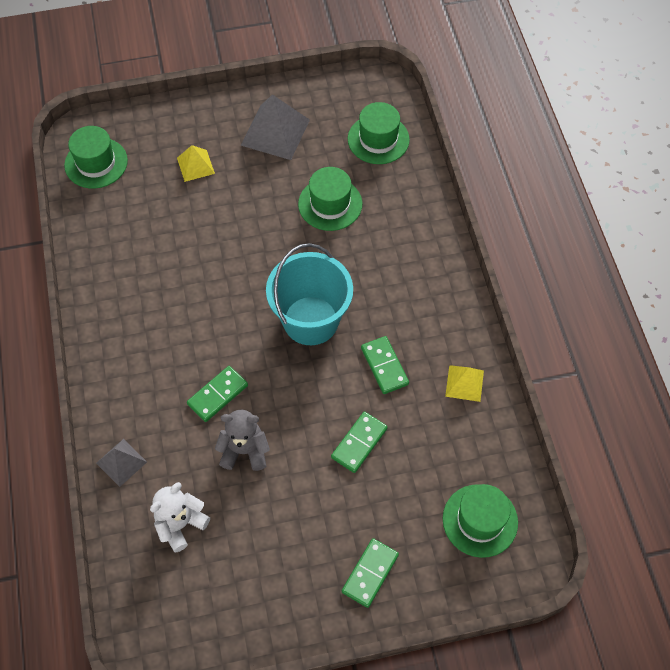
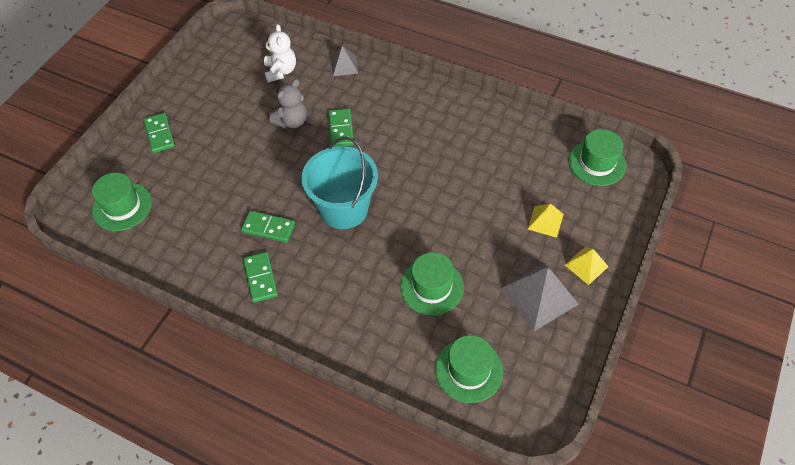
camera: 130 degrees right, 5 degrees down
(359, 443) = (234, 179): green domino -> green domino (261, 278)
(464, 383) = (208, 266): yellow pyramid -> yellow pyramid (586, 265)

